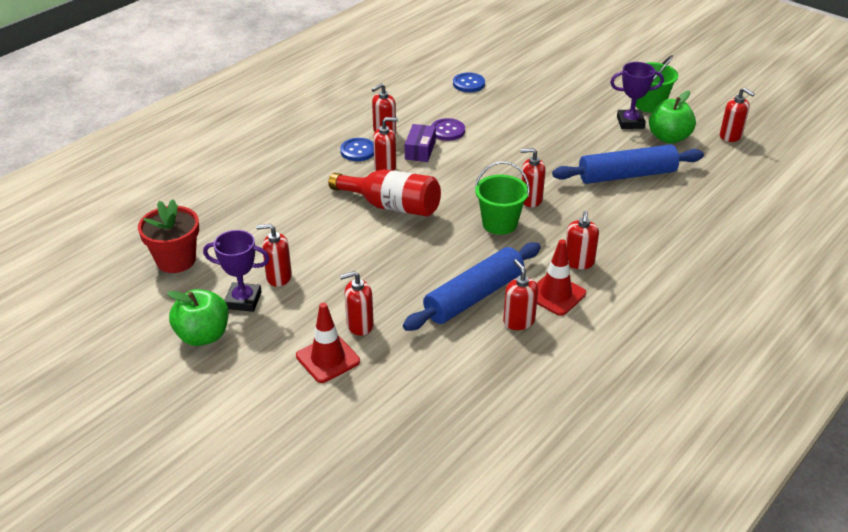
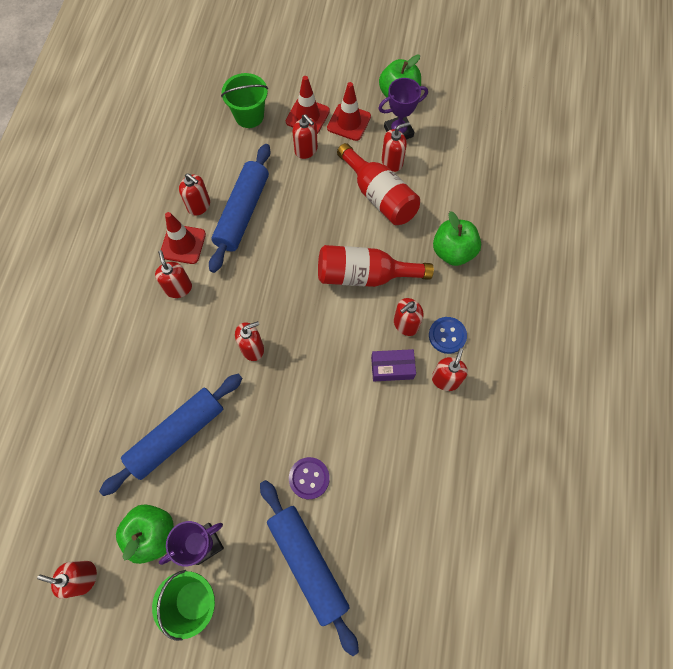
camera: 150 degrees right, 30 degrees up
(176, 260) = (476, 141): red flower pot -> none
(287, 332) = (349, 122): none -> red traffic cone
(296, 193) = (453, 251): none -> green apple
(321, 256) = (378, 196): none -> red bottle
(359, 325) = (306, 150): red soap dispenser -> red soap dispenser turned 90 degrees clockwise
(420, 150) = (392, 368): purple box -> purple box turned 75 degrees counterclockwise
(447, 131) = (386, 416): purple button -> purple button (309, 478)
(468, 84) = (420, 526): blue button -> none
(499, 223) = (263, 301): green bucket -> green bucket (249, 116)
(559, 94) = (308, 563): none -> blue rolling pin

